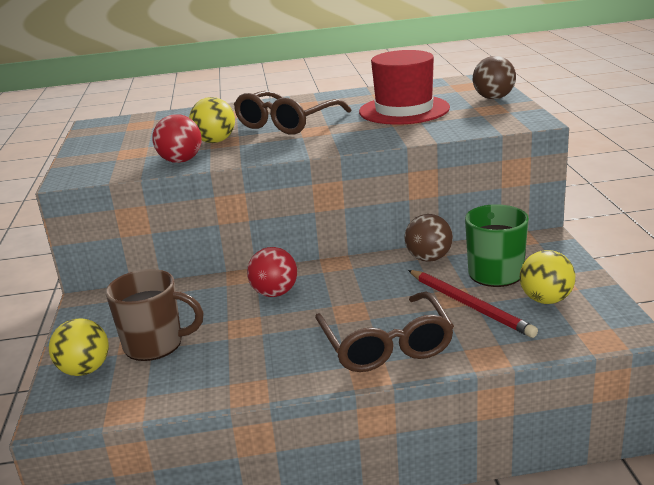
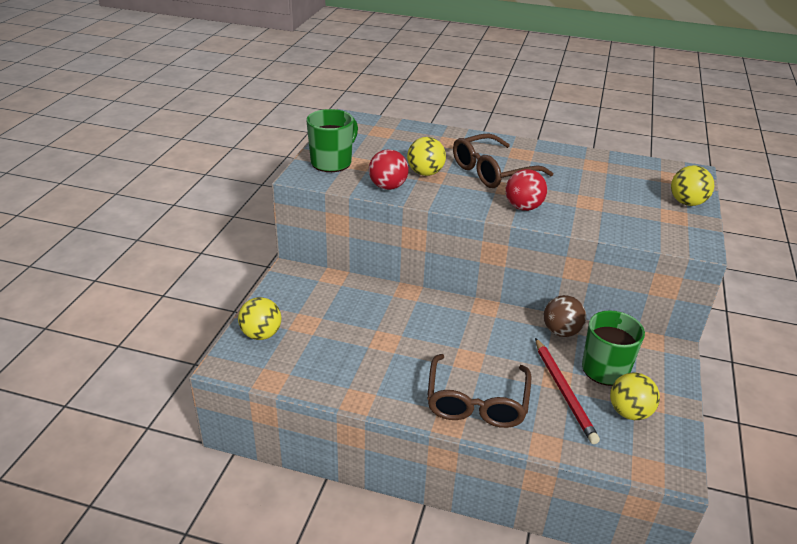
camera: 20 degrees right, 10 degrees up
(100, 159) = (332, 162): none -> green mug
(155, 344) = (316, 331): brown mug -> none
(275, 293) = (423, 318): red ball -> red ball (523, 207)
(404, 110) = (598, 190): red hat -> none
(493, 98) = (687, 203): brown ball -> yellow ball

